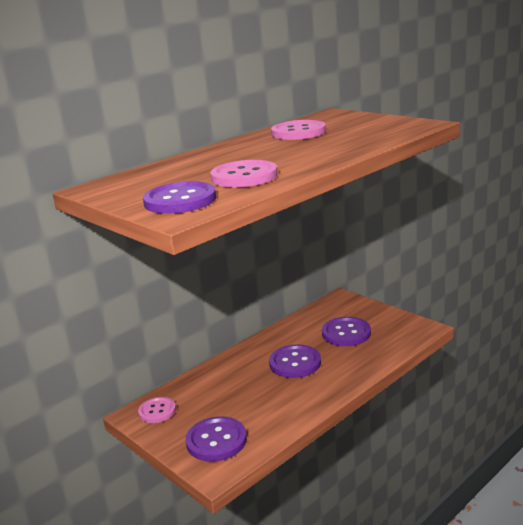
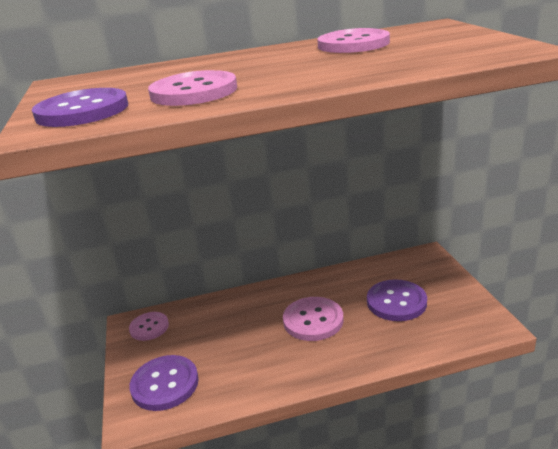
camera: 30 degrees right, 5 degrees up
(295, 363) = (313, 320): purple button -> pink button

